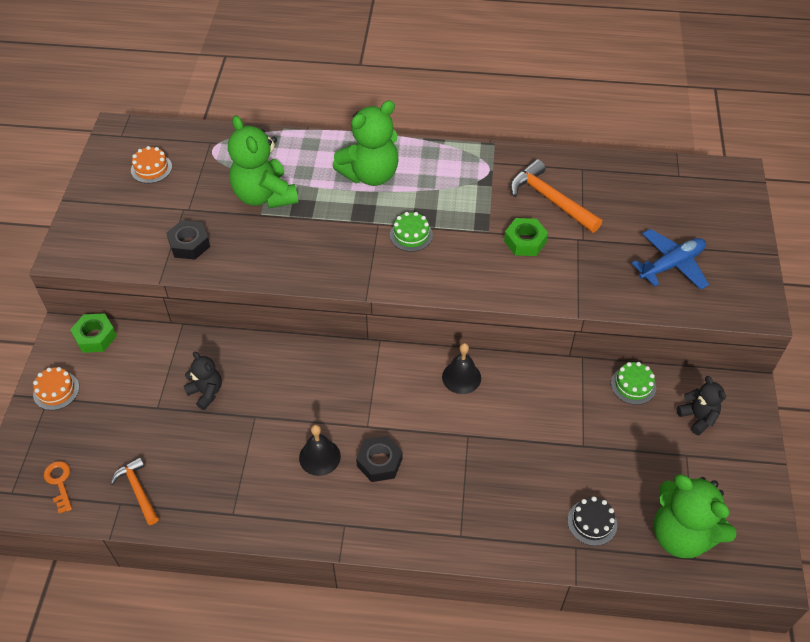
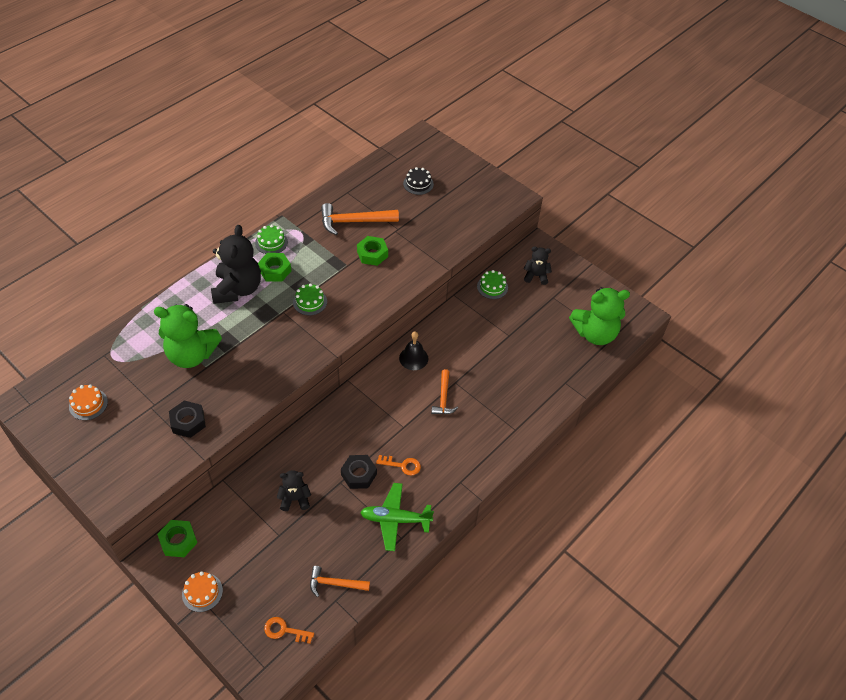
camera: 55 degrees left, 0 degrees up
(250, 494) = (395, 519): none -> green plane
(319, 457) = (402, 465): black bell -> orange key
(370, 175) = (238, 289): green teddy bear -> black teddy bear
(379, 462) = (434, 437): black nut -> black nut (359, 474)
(421, 184) = (275, 270): none -> green nut
(437, 438) = (443, 398): none -> orange hammer
(452, 159) = (271, 242): none -> green cake
(592, 522) = (557, 365): black cake -> black cake (418, 184)
(671, 265) = (453, 207): blue plane -> none

